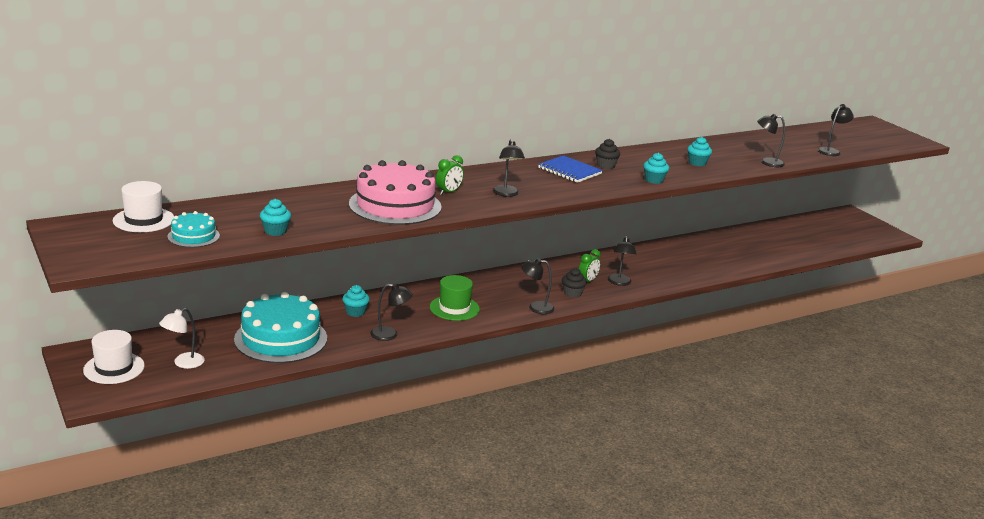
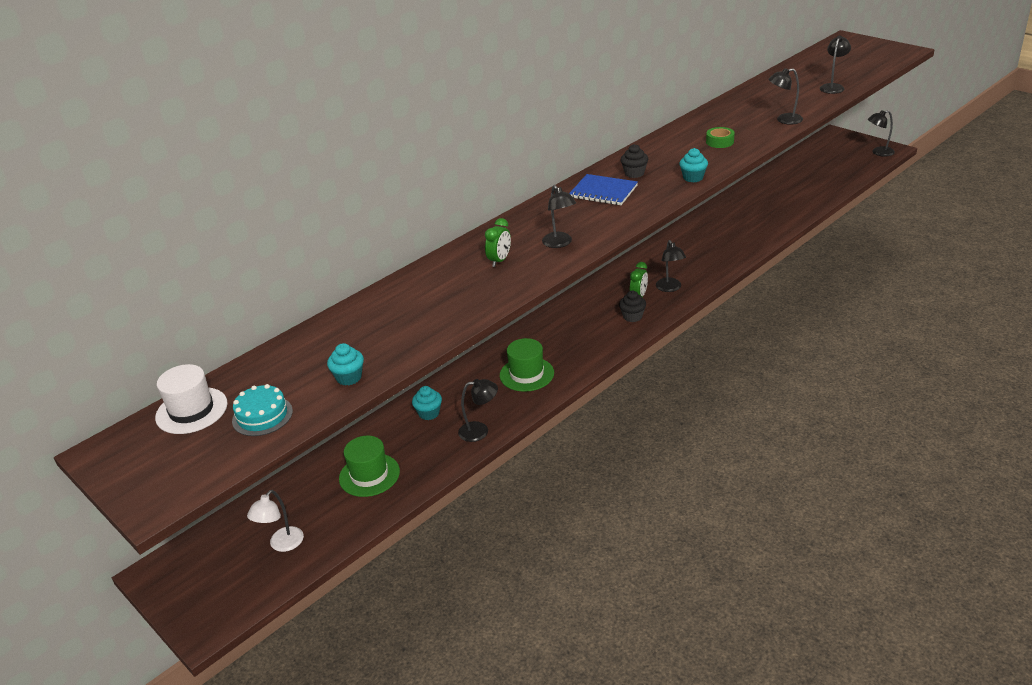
camera: 10 degrees left, 10 degrees up
(114, 368) = (209, 578): white hat -> none
(281, 338) = (369, 475): turquoise cake -> green hat
(395, 205) = (455, 297): pink cake -> none
(535, 307) = (606, 346): black lamp -> black lamp (878, 152)
(697, 163) = (720, 142): turquoise cupcake -> green tape

